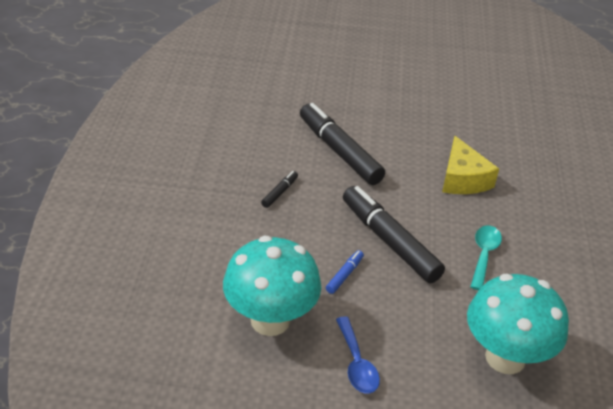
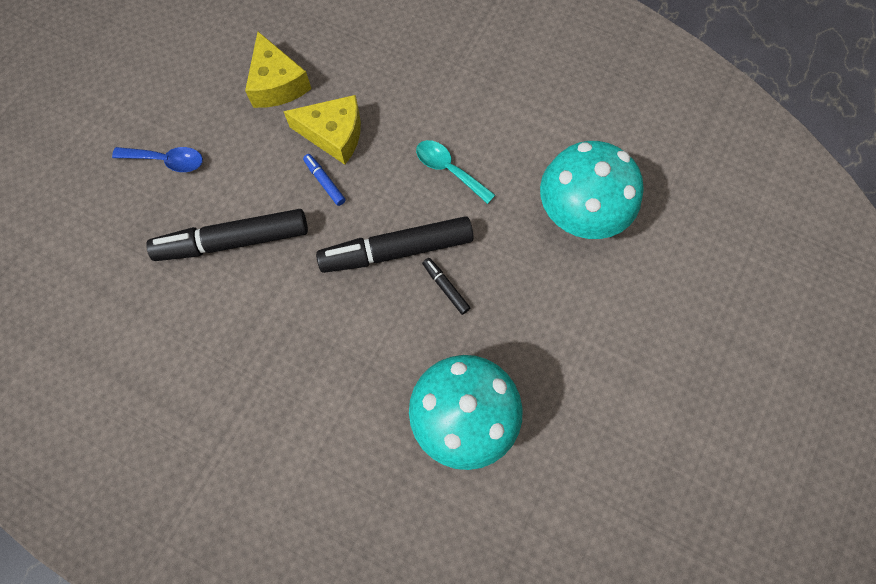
camera: 65 degrees left, 30 degrees up
(279, 192) = (275, 336): black marker -> black marker (445, 287)
(344, 275) = (427, 316): blue marker -> blue marker (325, 182)
(356, 363) = (545, 353): blue spoon -> blue spoon (167, 161)
(481, 137) = (277, 84): none -> yellow cheese

